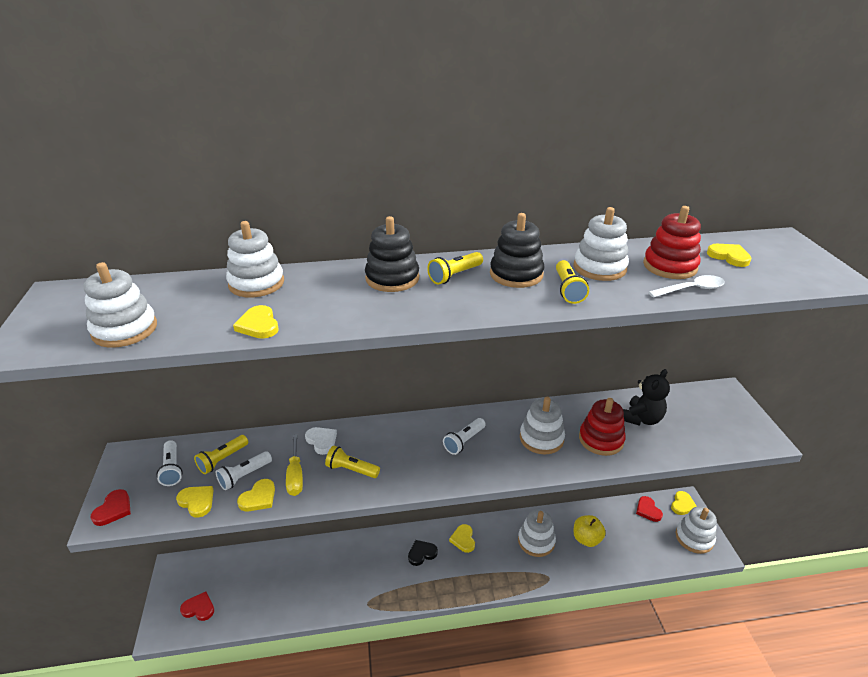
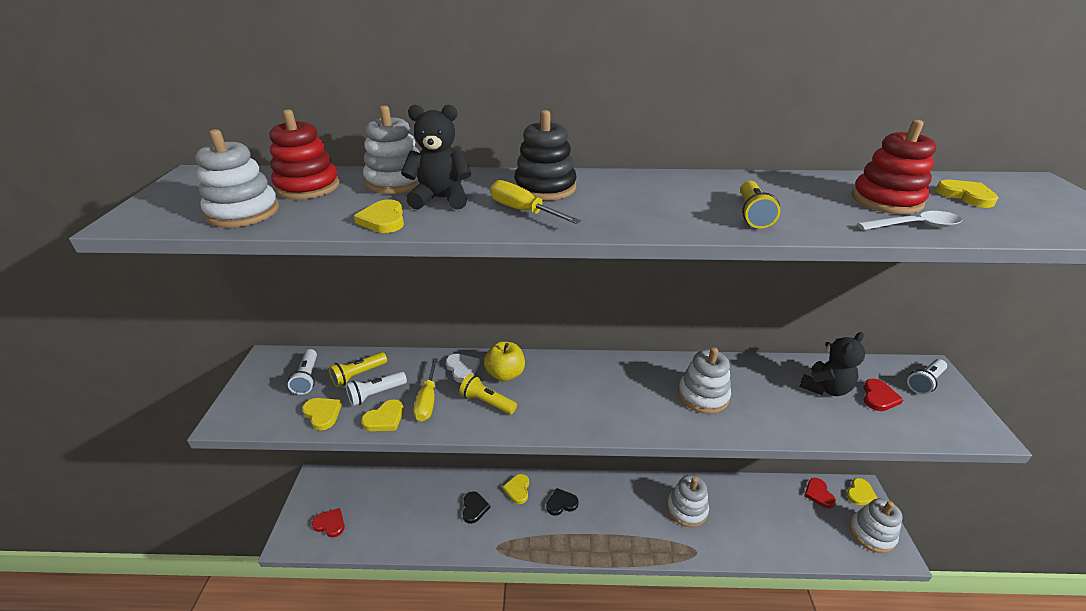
camera: 10 degrees right, 0 degrees up
(113, 509) = (241, 410): red heart -> red heart (878, 397)
(303, 298) = (441, 199): none -> black teddy bear
(340, 571) = (474, 508): none -> black heart
(378, 304) = (523, 211): none -> yellow screwdriver
(455, 275) = (617, 190): yellow flashlight -> none
(463, 539) = (607, 495): yellow heart -> yellow heart (517, 490)
(464, 441) = (614, 388): white flashlight -> white flashlight (925, 382)
(516, 274) = (690, 194): black stacking toy -> none
(586, 539) = (744, 515): yellow apple -> yellow apple (505, 374)
(599, 268) = (795, 195): white stacking toy -> none
(601, 439) = (773, 405): red stacking toy -> red stacking toy (308, 187)

